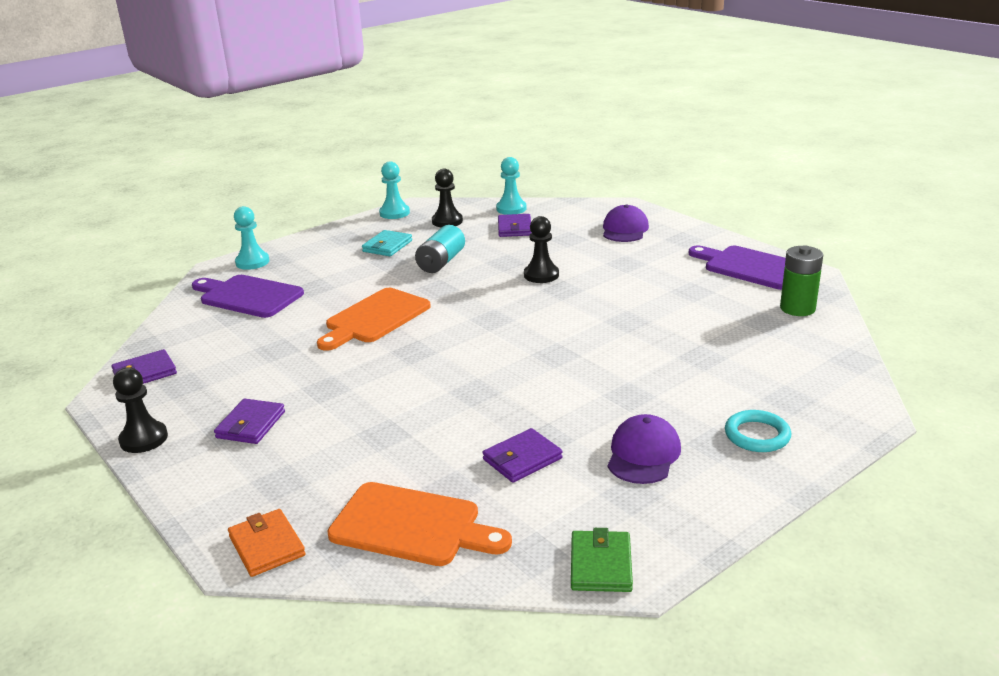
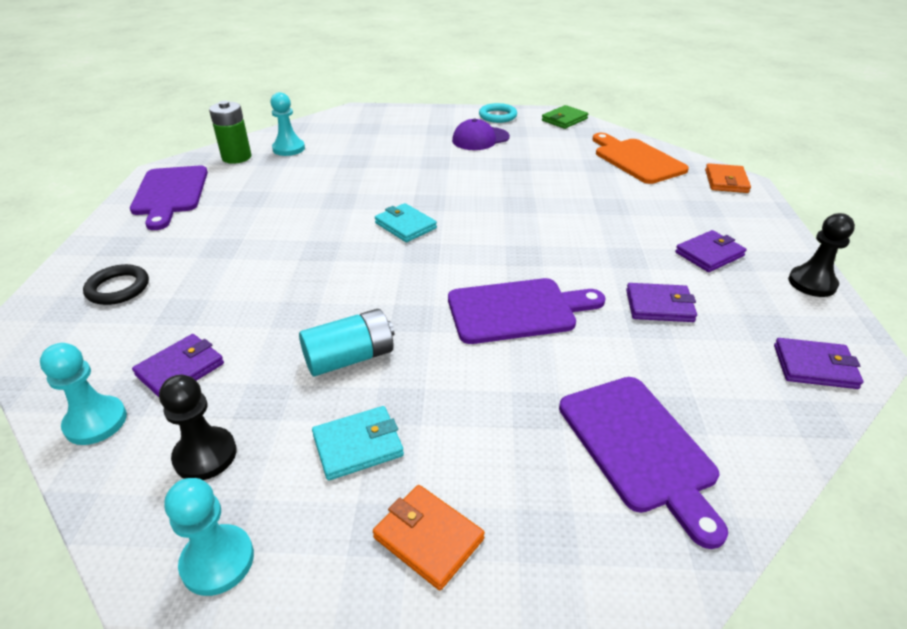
camera: 140 degrees left, 10 degrees up
(252, 262) = (587, 558): turquoise pawn -> turquoise pawn (288, 149)
(323, 242) = (428, 538): none -> orange wallet
(374, 318) = (517, 310): orange cutting board -> purple cutting board
(522, 459) = (543, 161): purple wallet -> purple wallet (659, 306)
(537, 328) = (405, 226): none -> turquoise wallet
(541, 275) = (302, 275): black pawn -> none
(625, 229) = (118, 288): purple cap -> black ring
(757, 435) = (415, 124): turquoise ring -> turquoise ring (497, 116)

